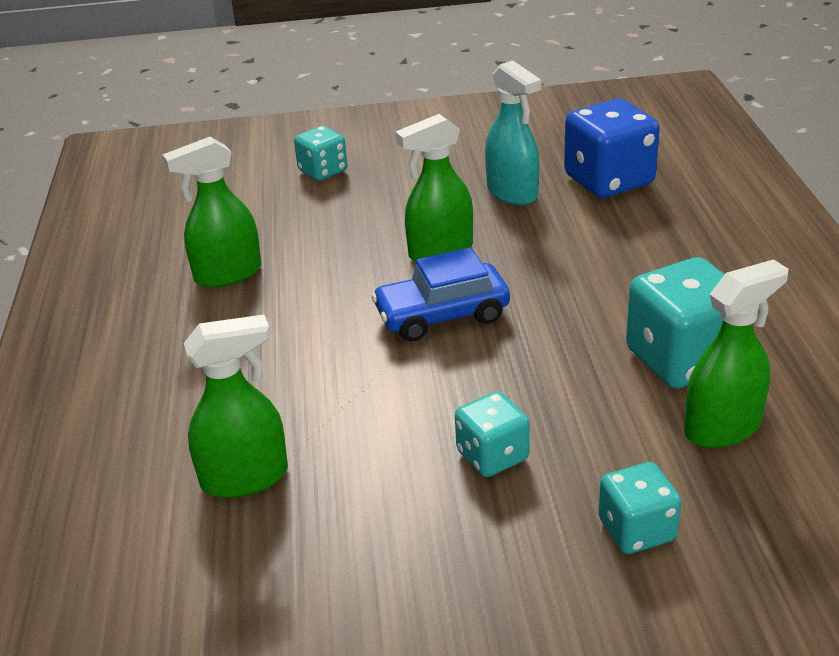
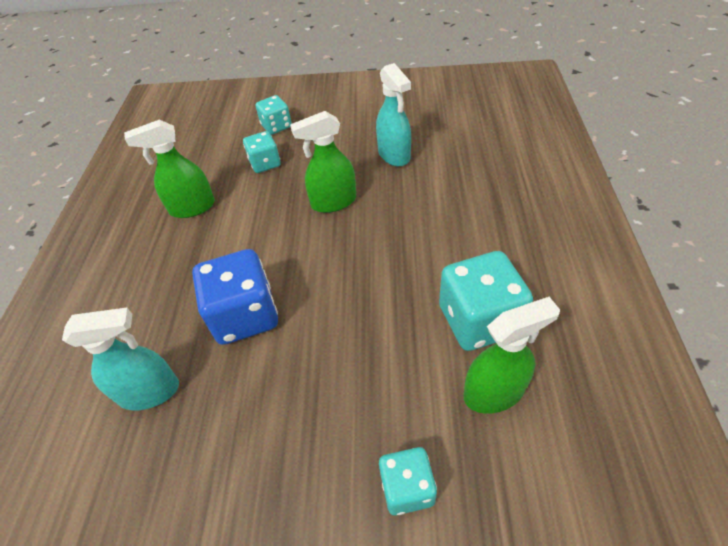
camera: 10 degrees right, 15 degrees up
(245, 477) = (150, 391): green spray bottle -> turquoise spray bottle
(442, 315) = (320, 259): blue car -> none
(492, 456) = (320, 396): turquoise dice -> turquoise dice (265, 163)
(609, 180) = (462, 150): blue dice -> blue dice (245, 315)

